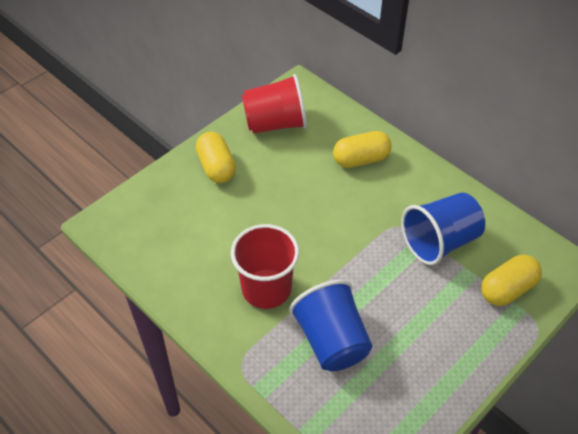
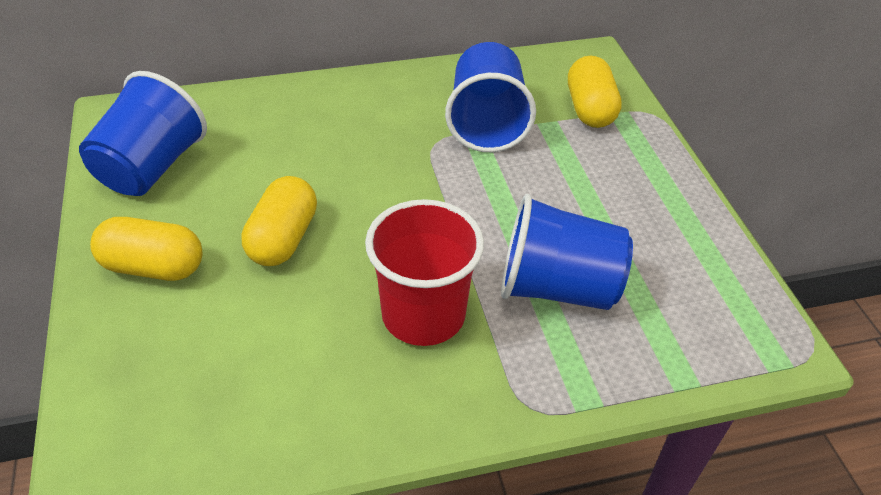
camera: 60 degrees left, 5 degrees down
(275, 124) = (151, 168): red cup -> blue cup
(361, 159) = (303, 123): yellow capsule -> yellow capsule (283, 238)

